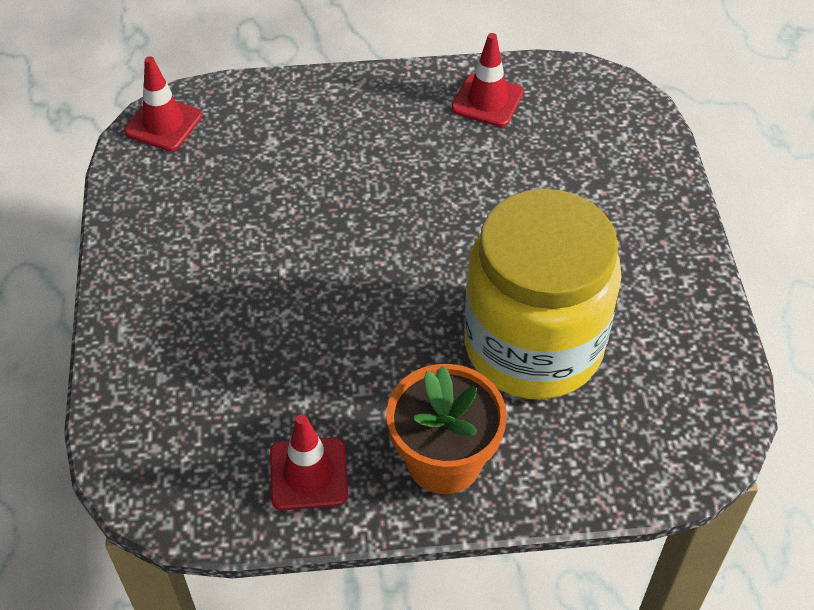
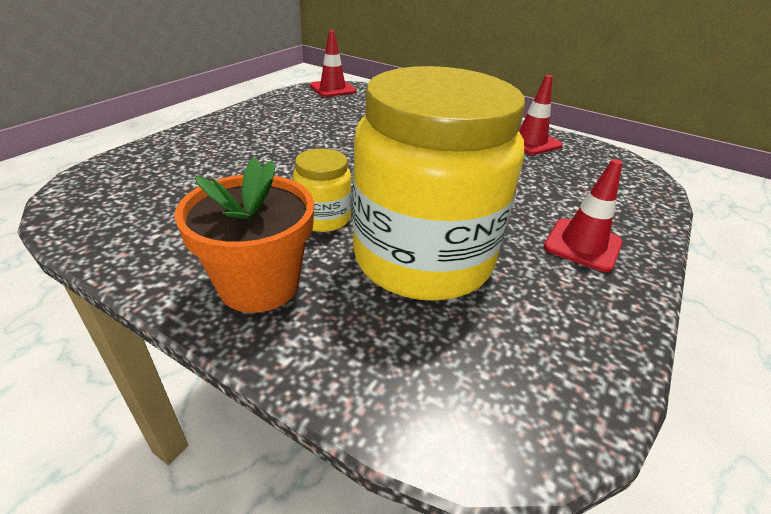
camera: 35 degrees right, 15 degrees down
(308, 474) = (165, 237): red traffic cone -> red traffic cone (582, 245)
(410, 357) = (323, 218): none -> yellow jar

